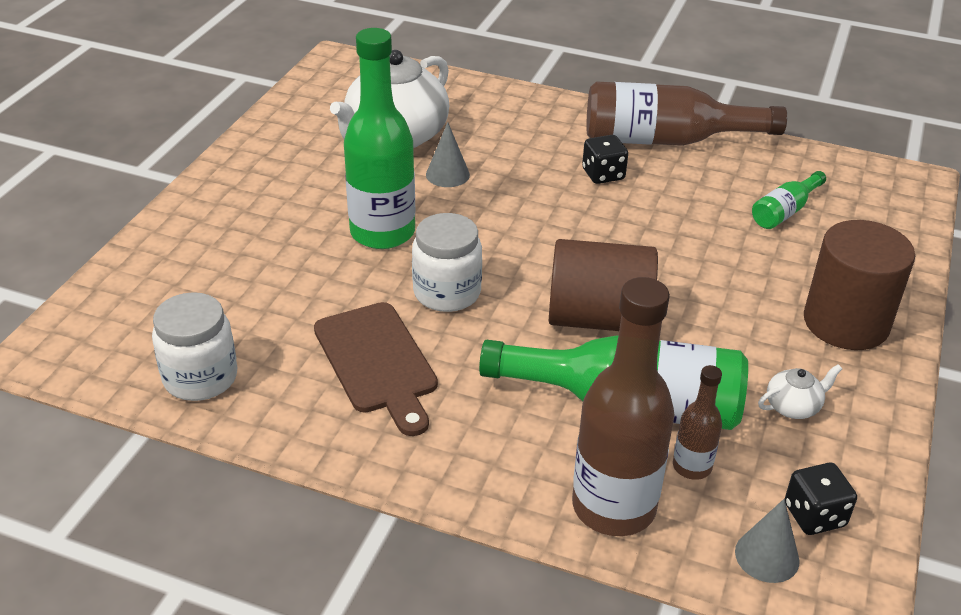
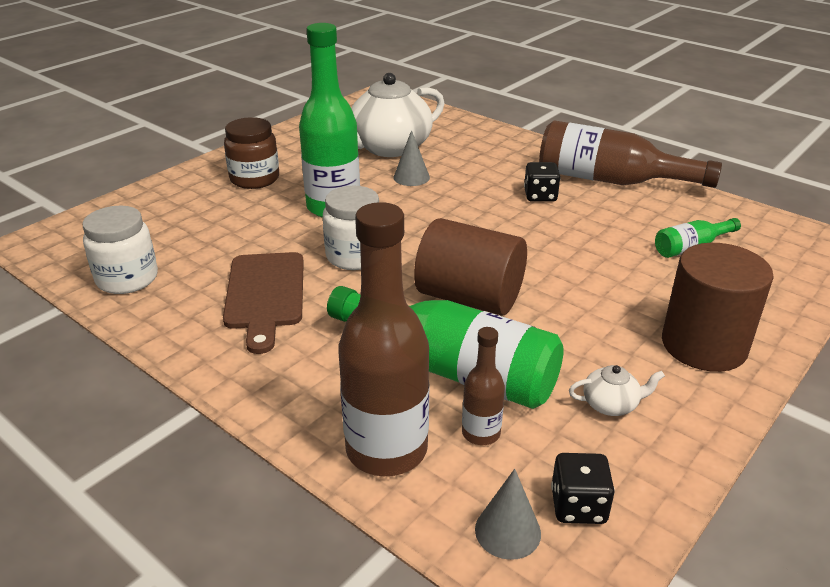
camera: 20 degrees right, 5 degrees down
(261, 210) = (254, 179): none -> brown jar

